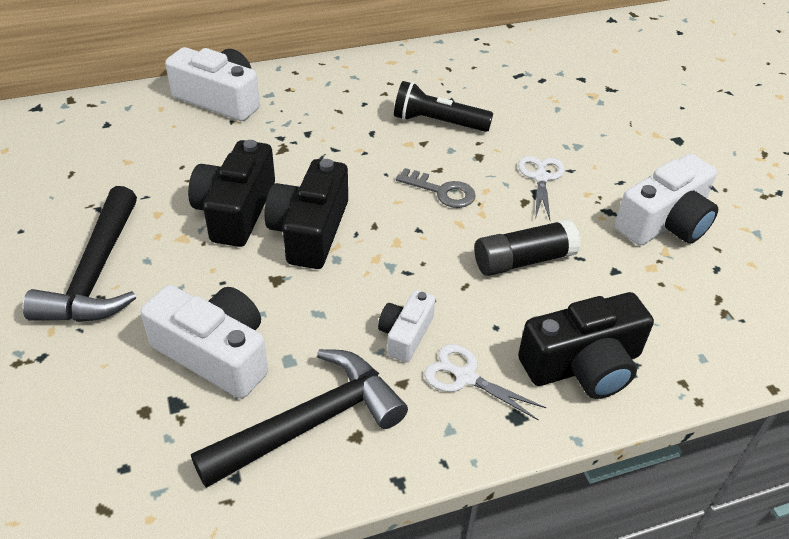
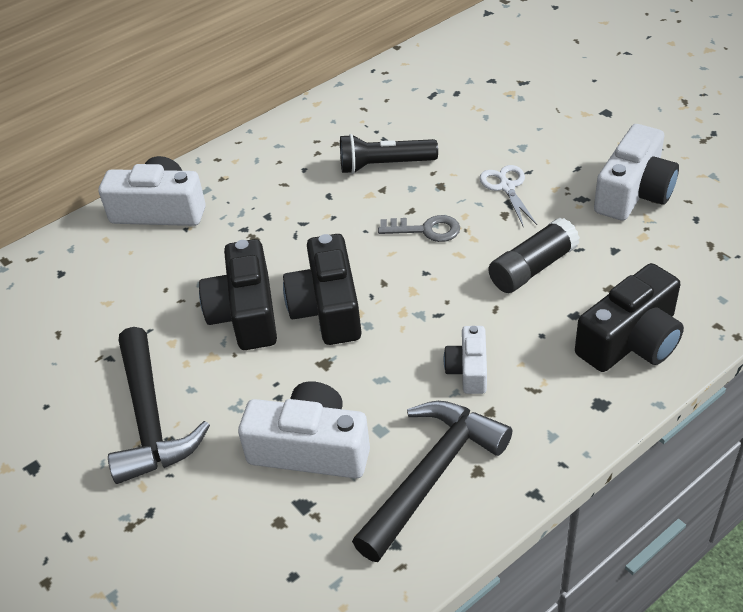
camera: 15 degrees left, 0 degrees up
(465, 377) = (540, 387): white scissors -> none

